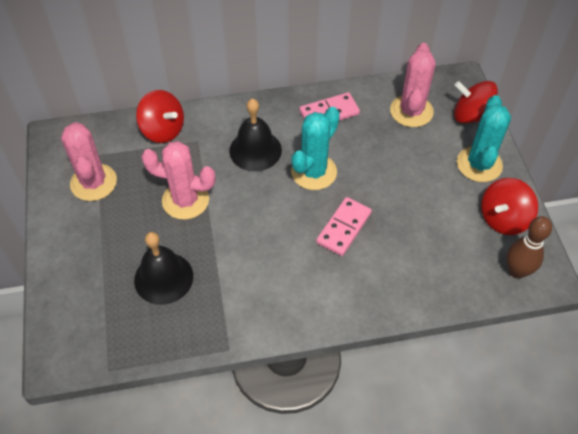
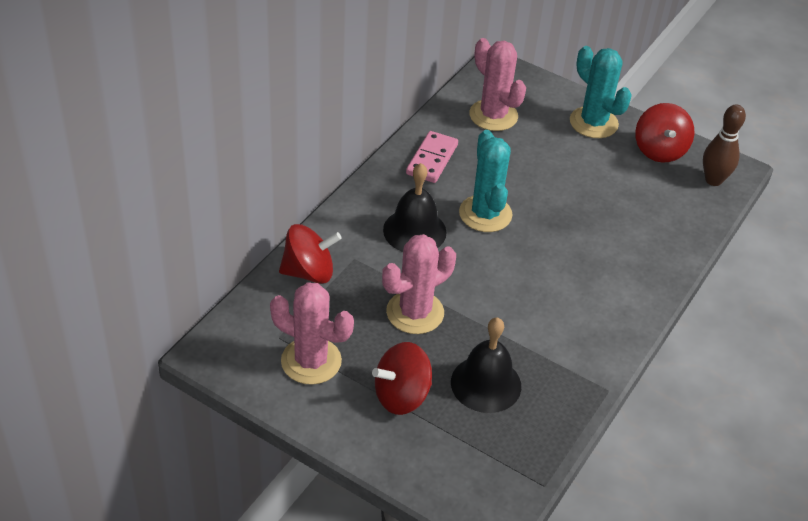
camera: 50 degrees left, 10 degrees down
(343, 228) = (565, 238): pink domino -> none
(471, 116) = (541, 90): red spinning top -> red spinning top (401, 396)

